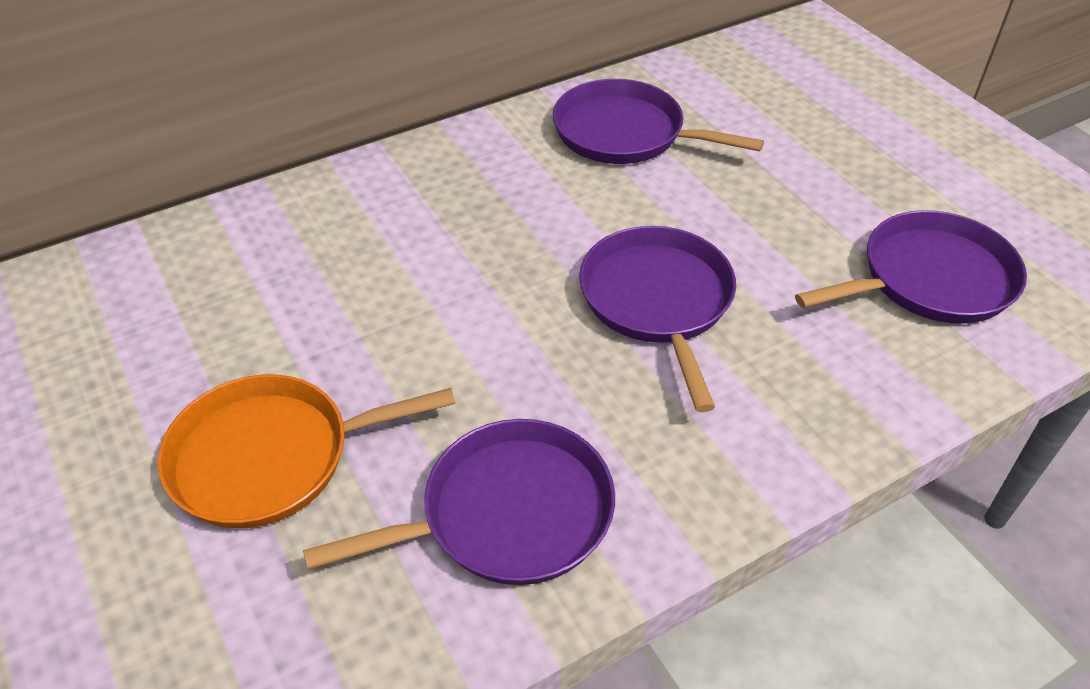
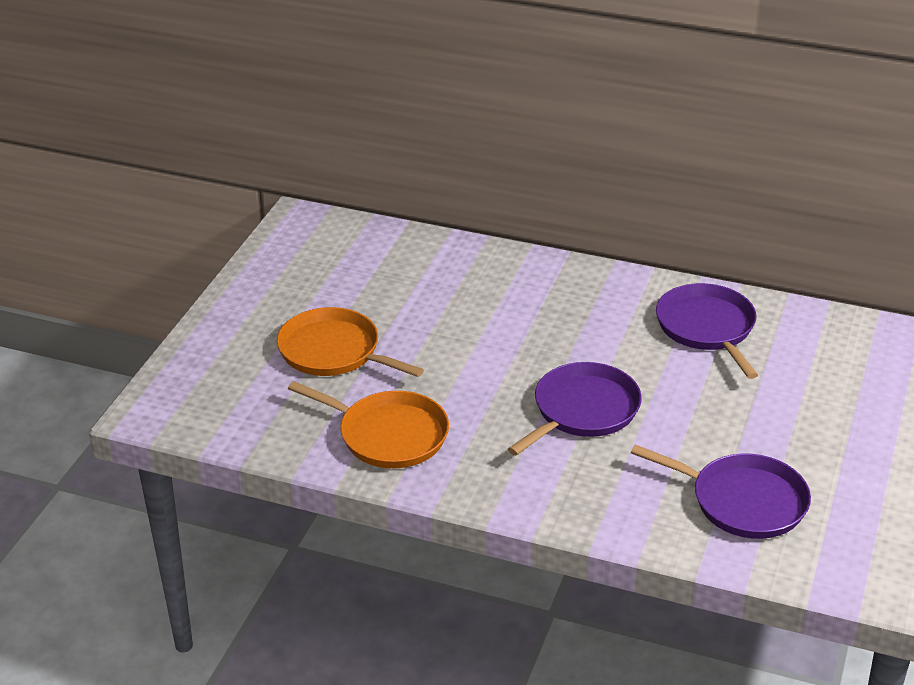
camera: 50 degrees right, 10 degrees down
(507, 514) = (388, 435): purple pan -> orange pan

